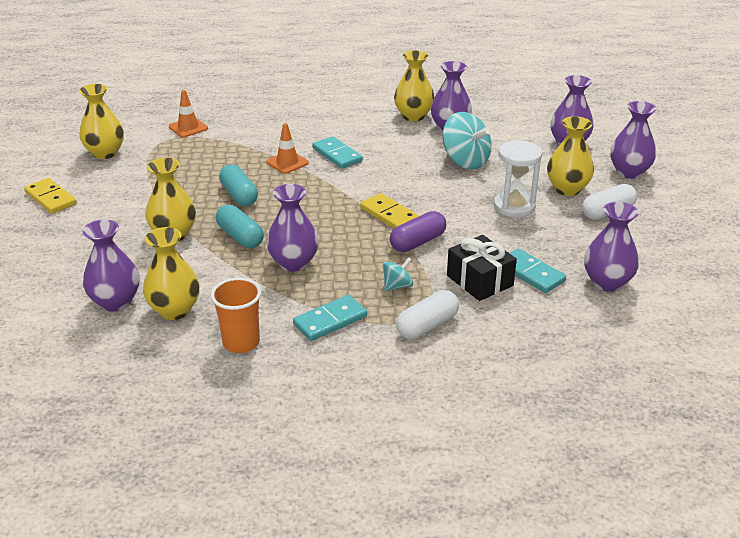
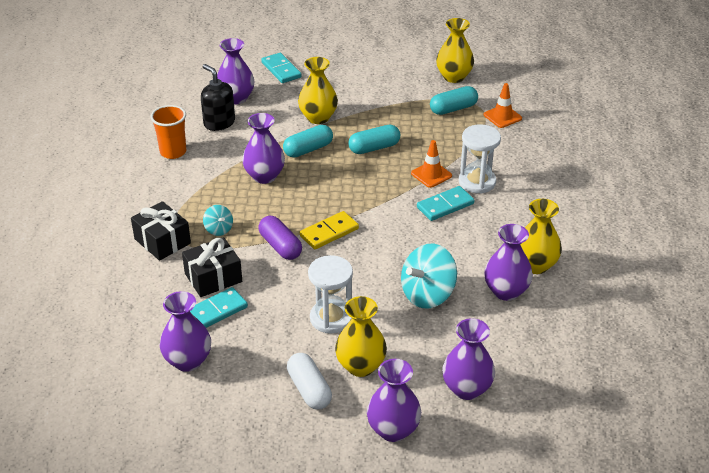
camera: 95 degrees right, 5 degrees up
(50, 198) = (380, 59): yellow domino -> none
(169, 153) = (453, 109): none -> turquoise capsule
(175, 310) = (219, 123): yellow vase -> black soap dispenser
(298, 140) = (477, 182): none -> white hourglass
(330, 321) = (184, 192): turquoise domino -> turquoise domino (281, 70)
(427, 326) = (162, 241): white capsule -> black gift

